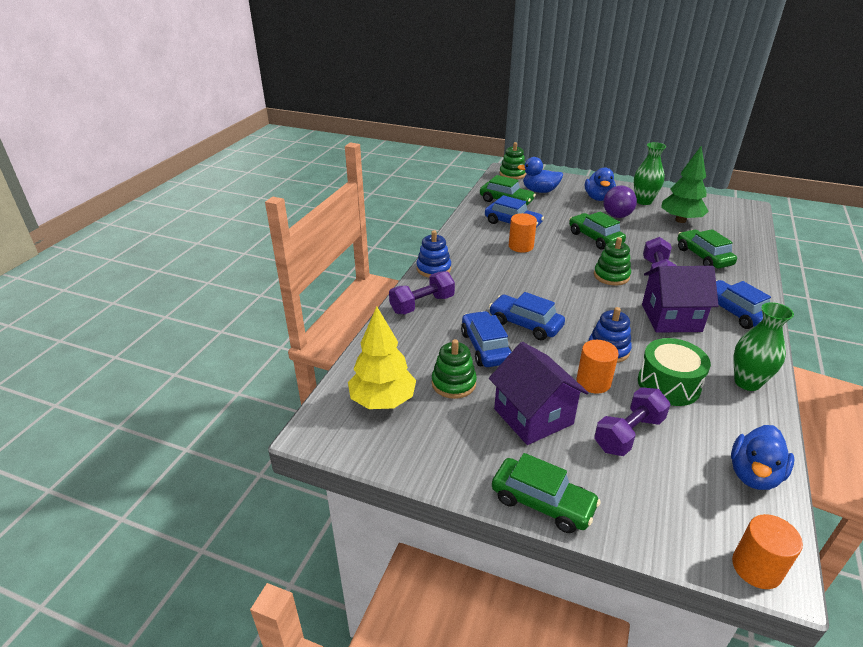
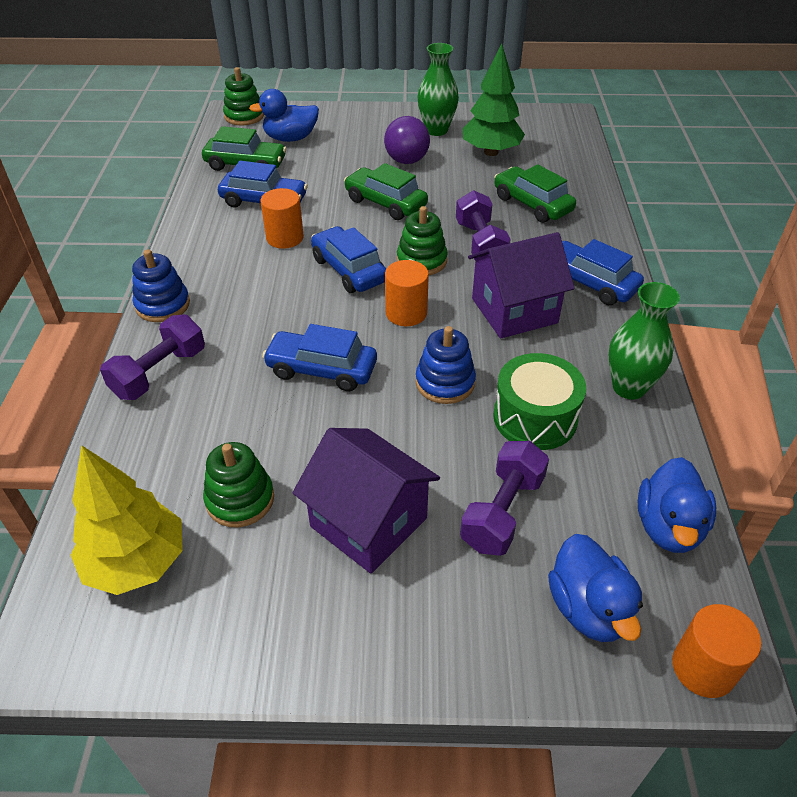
camera: 20 degrees left, 10 degrees up
(485, 347) = (272, 424): blue car -> blue car (349, 270)
(542, 502) = (414, 663): green car -> none
(593, 382) = (437, 441): orange cylinder -> orange cylinder (406, 313)
(598, 198) = (375, 136): blue duck -> blue duck (588, 608)

